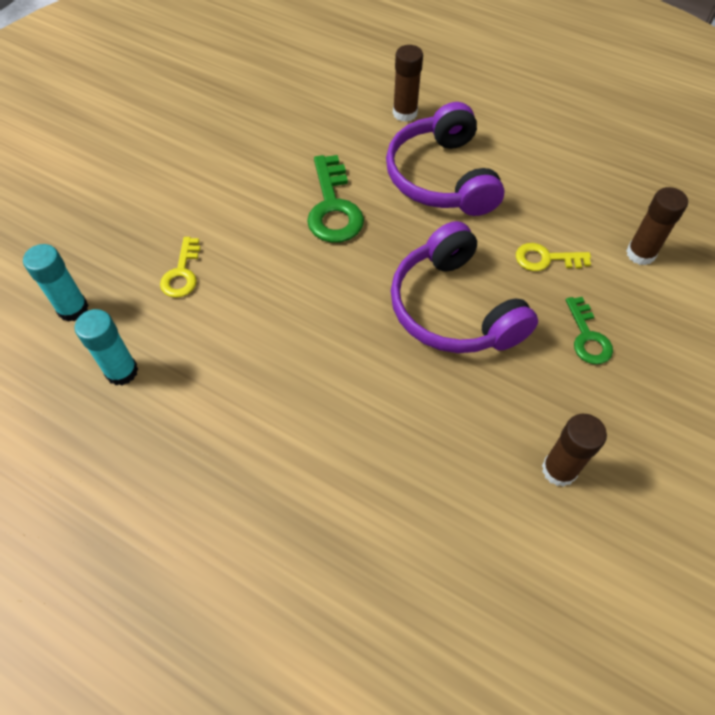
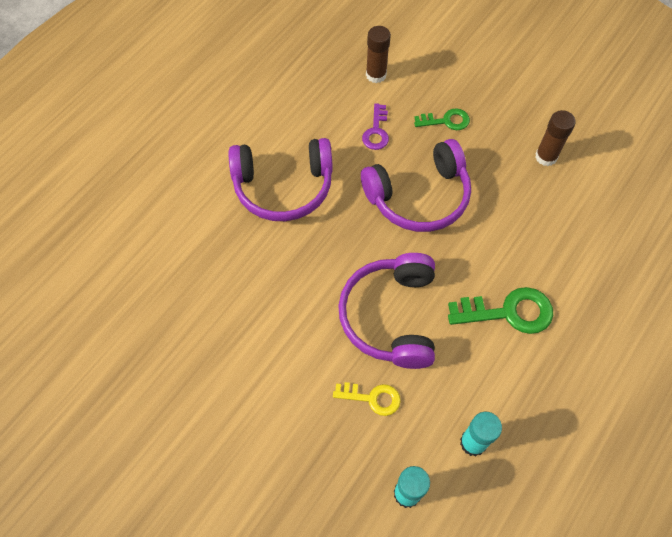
camera: 85 degrees left, 5 degrees up
(281, 285) = (391, 316): none -> purple headphones
(333, 207) = (308, 272): green key -> green key (508, 312)
(405, 113) = (198, 205): brown glue stick -> none
(546, 259) = (376, 131): yellow key -> purple key

